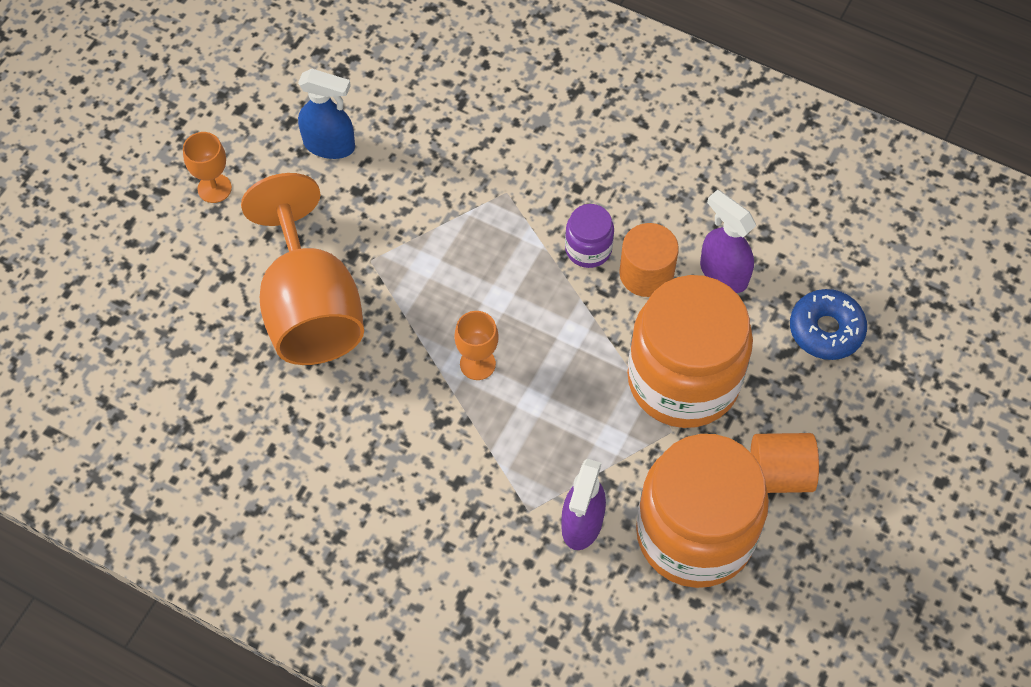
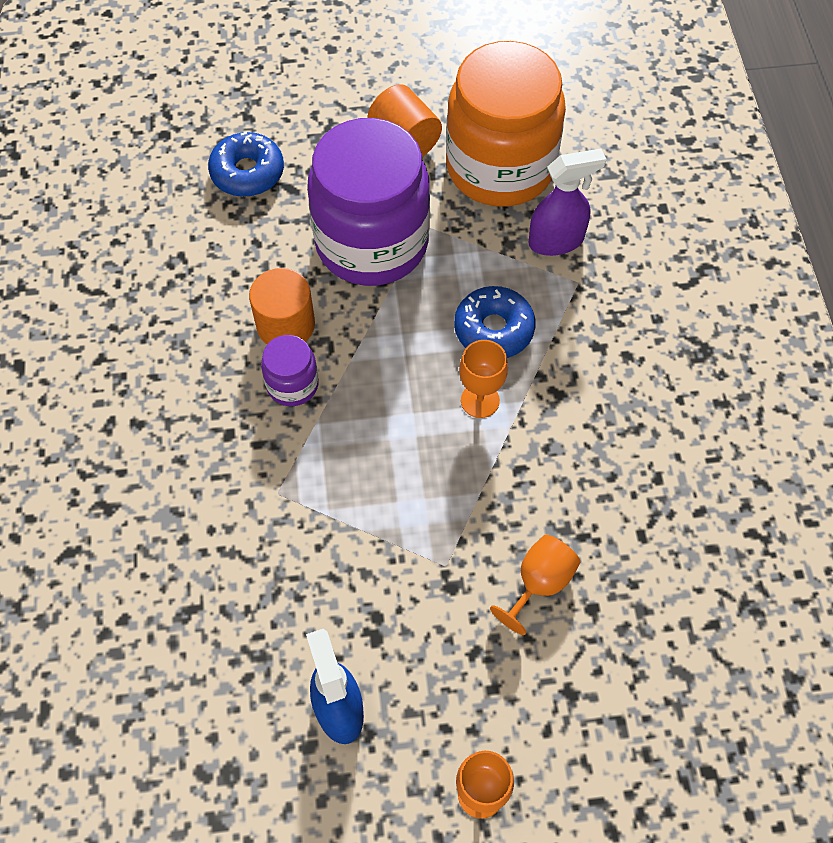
camera: 125 degrees left, 0 degrees up
(310, 307) = (539, 583): orange goblet -> orange goblet, size x0.44
(532, 415) = (493, 329): none -> blue donut
(683, 379) = (372, 243): orange jar -> purple jar
(723, 273) = (243, 269): purple spray bottle -> none

